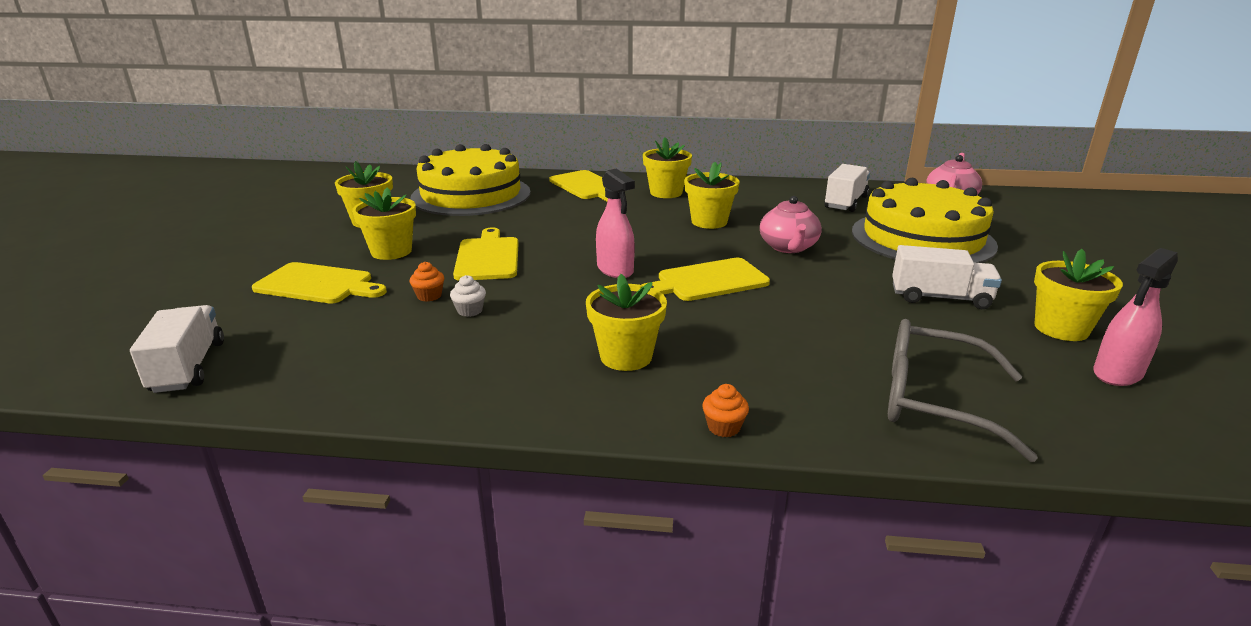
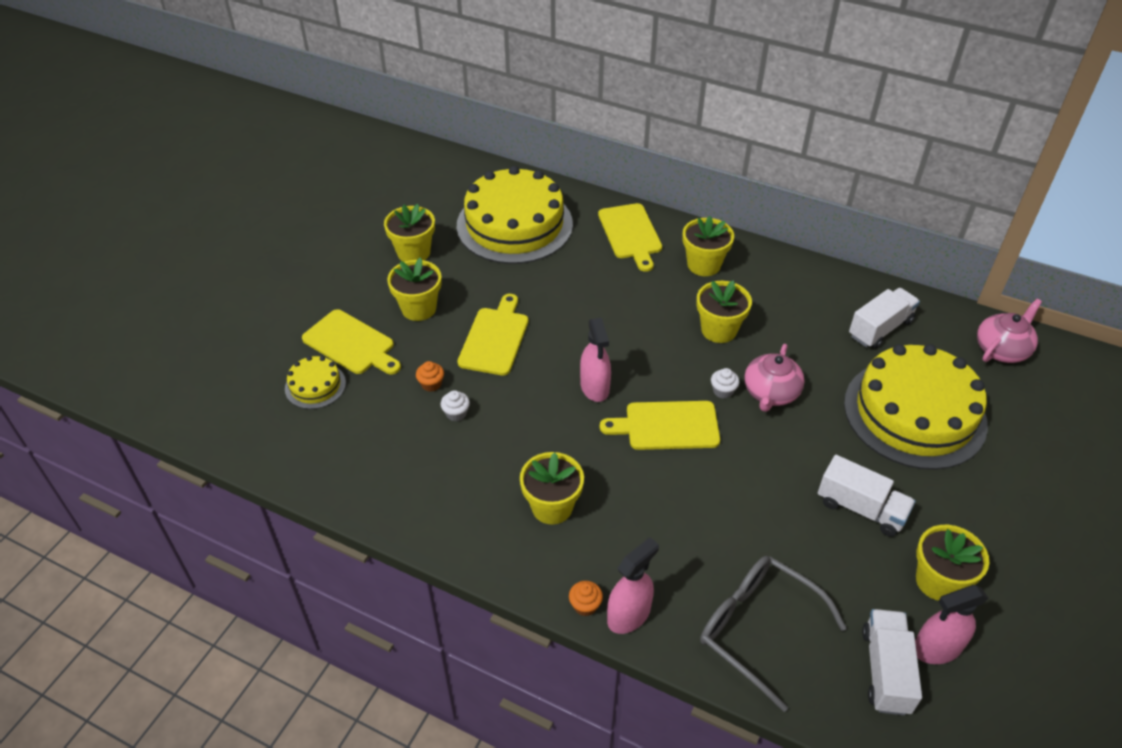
camera: 20 degrees right, 20 degrees up
(188, 367) = (248, 427): white truck -> white truck (885, 670)
(279, 320) = (315, 386): none -> yellow cake
(743, 253) = (723, 391): none -> white cupcake
(782, 423) = (629, 615): none -> pink spray bottle

